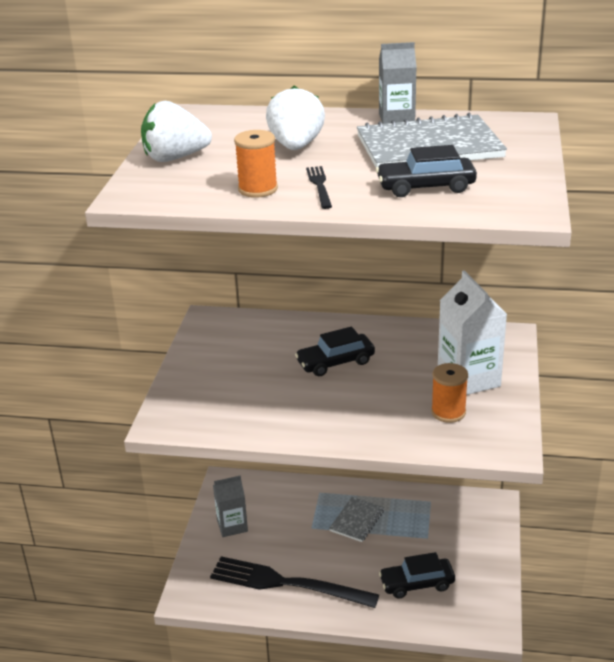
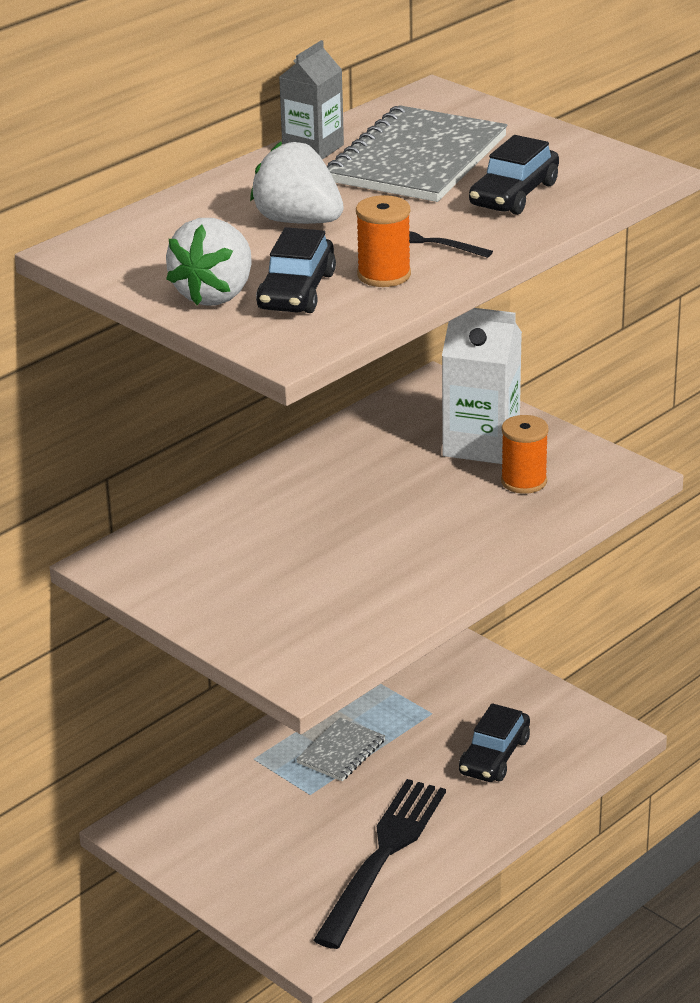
camera: 55 degrees left, 0 degrees up
(232, 525) = (227, 859): grey carton -> none
(287, 583) = (383, 856): black fork -> black fork turned 150 degrees clockwise
(335, 362) = (336, 511): black car -> black car (296, 291)
(357, 520) = (341, 752): grey notebook -> grey notebook turned 60 degrees clockwise

